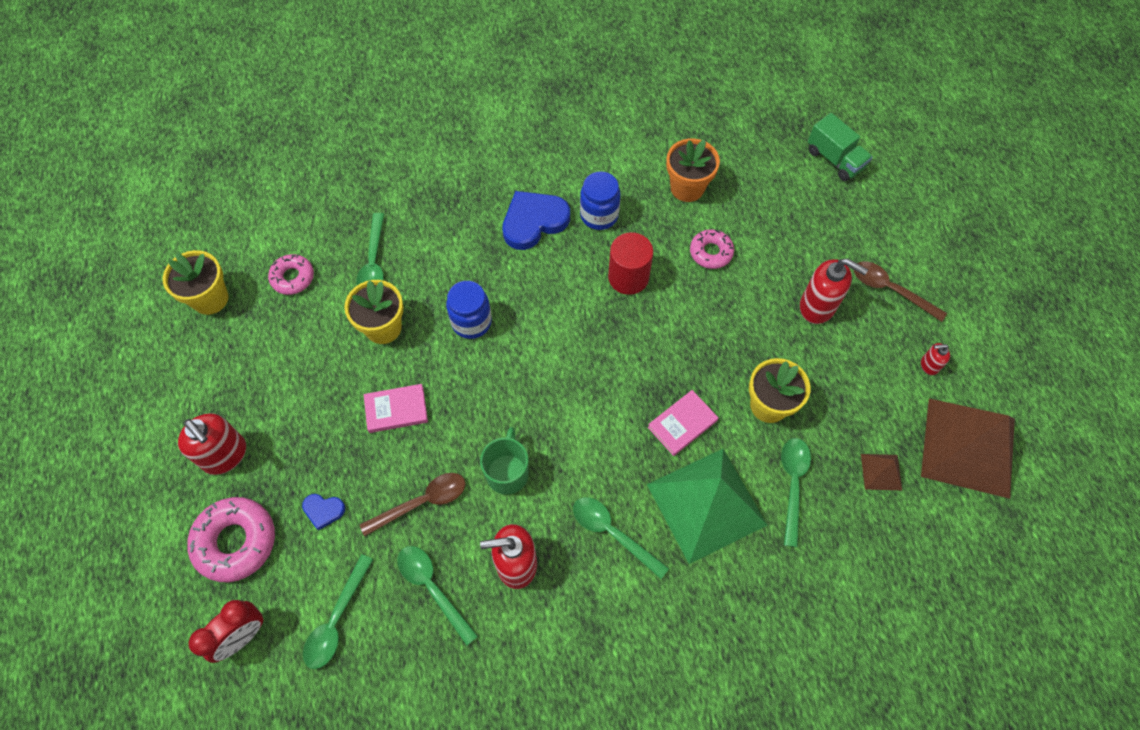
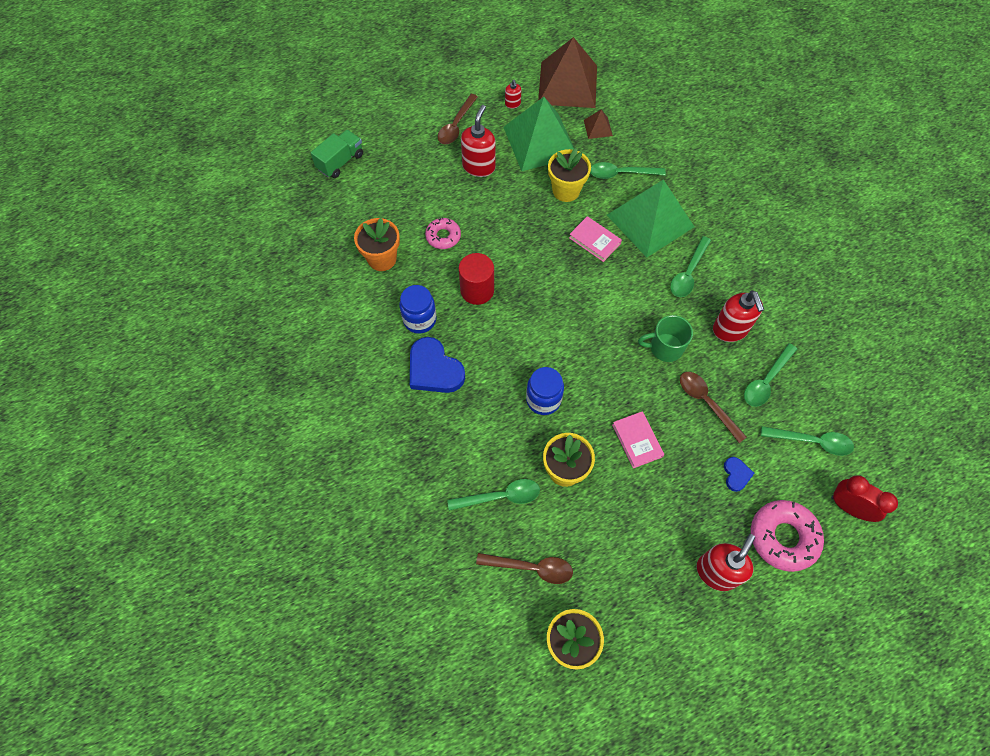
camera: 100 degrees left, 0 degrees up
(293, 277) = (531, 568): pink donut -> brown spoon
(857, 389) = (540, 141): none -> green pyramid

